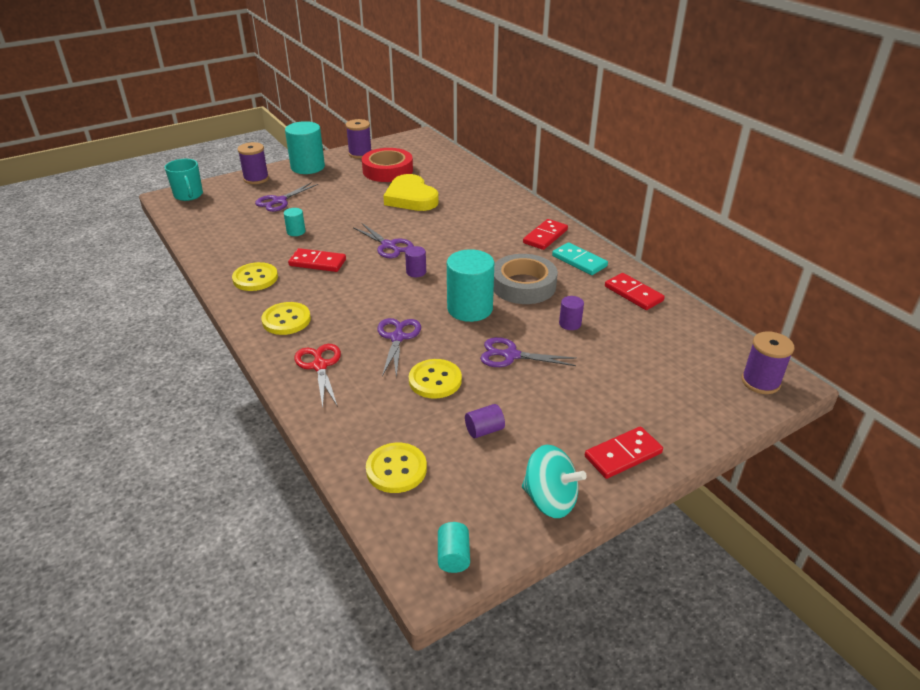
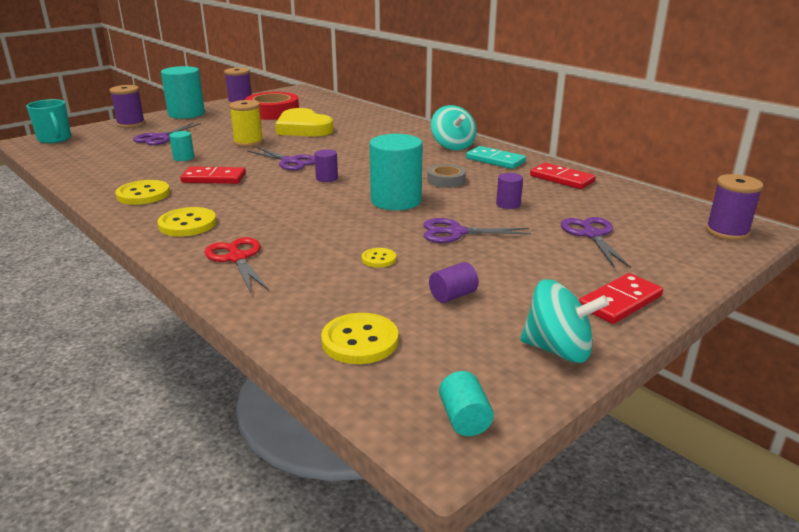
camera: 10 degrees left, 10 degrees down
(356, 214) = (248, 142): none -> yellow spool
(397, 337) = (323, 228): purple scissors -> purple scissors (591, 234)
(435, 380) = (379, 259): yellow button -> yellow button, size x0.56
(523, 285) = (446, 180): grey tape -> grey tape, size x0.55
(545, 236) = (452, 146): red domino -> turquoise spinning top

